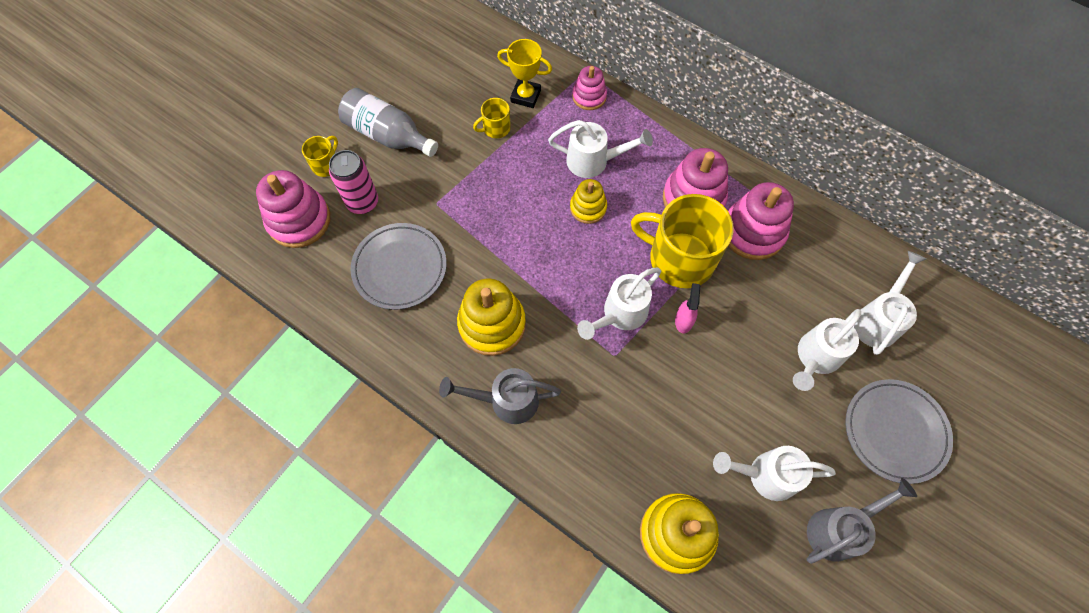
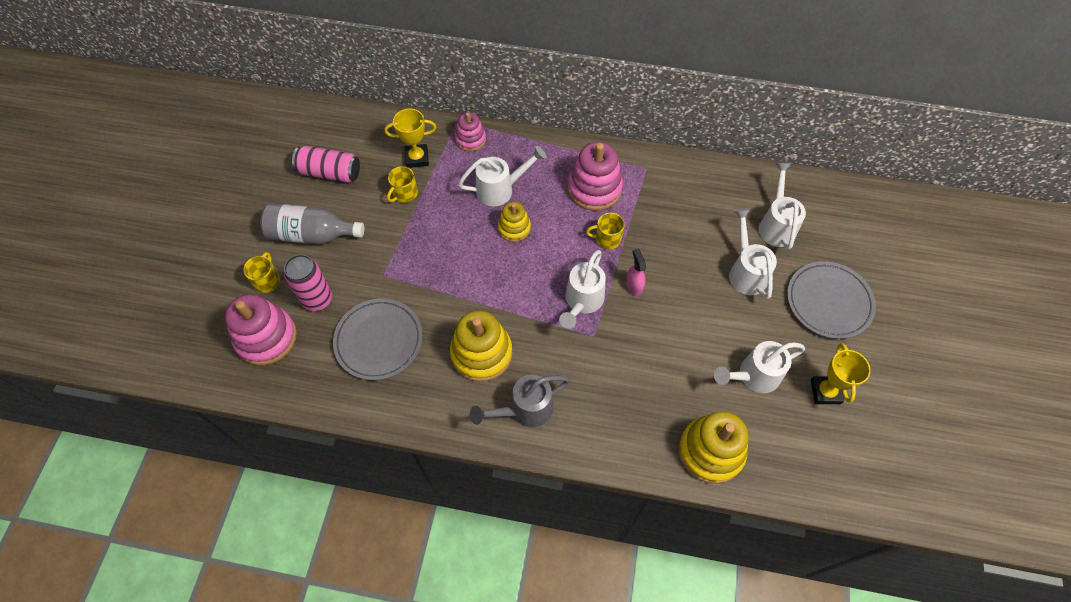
camera: 25 degrees left, 5 degrees down
(434, 79) = (330, 172): none -> pink can
(680, 258) = (607, 239): yellow mug -> yellow mug, size x0.45
(753, 232) = (653, 196): pink stacking toy -> none
(815, 357) = (746, 272): white watering can -> white watering can turned 150 degrees clockwise
(838, 529) = (825, 391): grey watering can -> yellow trophy

